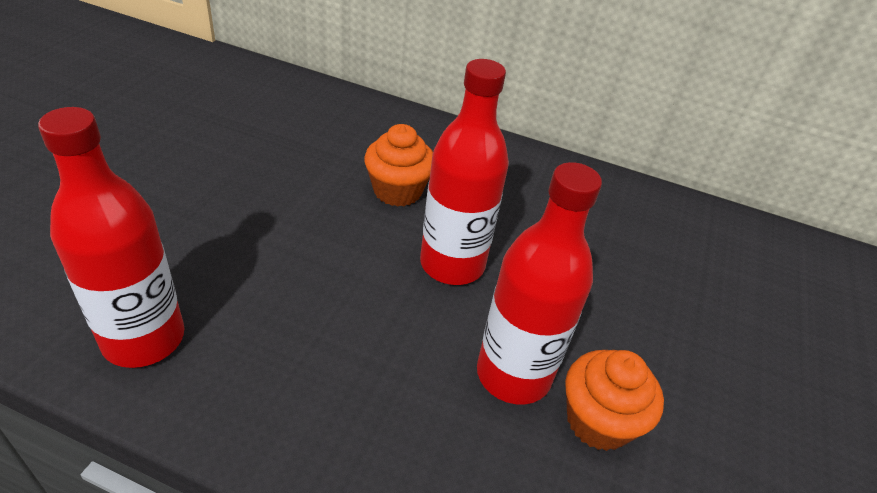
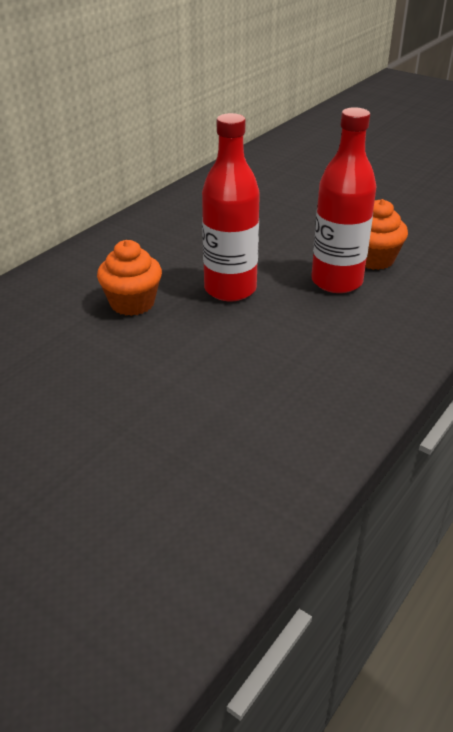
camera: 70 degrees left, 5 degrees down
(144, 339) = (280, 451): red bottle -> none

